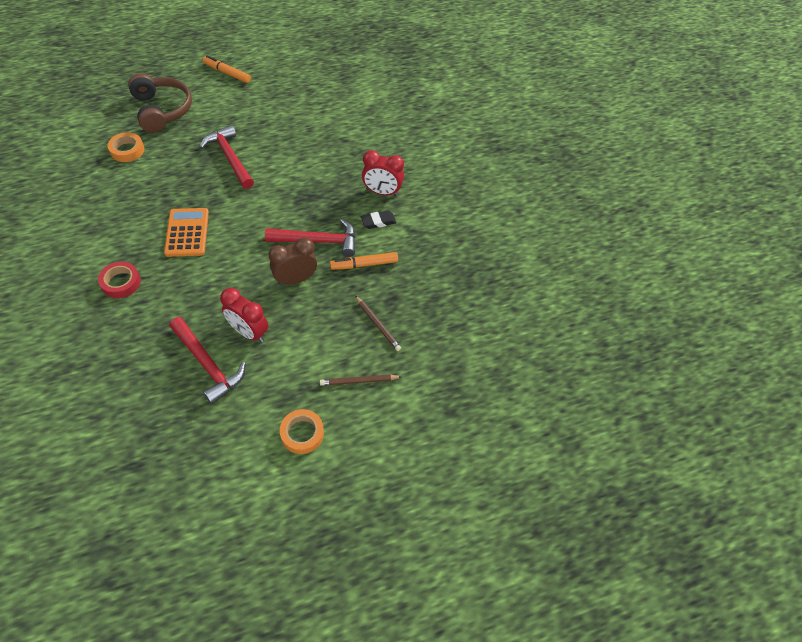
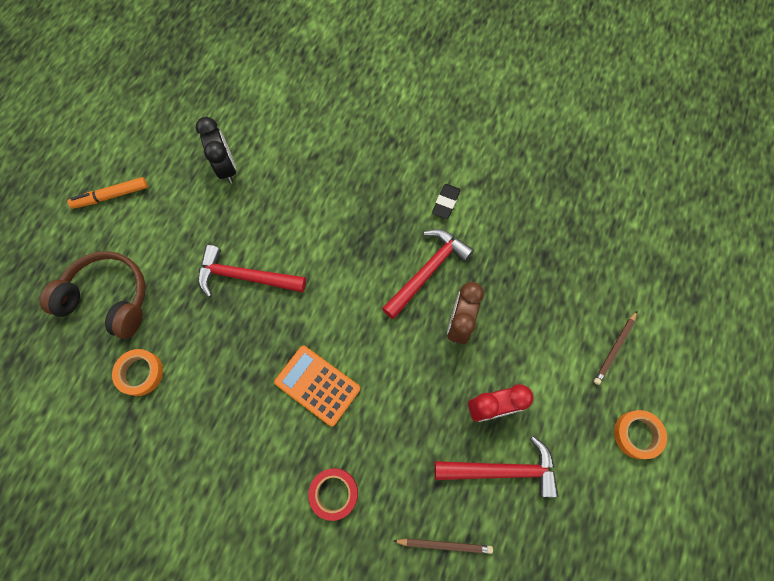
camera: 45 degrees left, 15 degrees up
(294, 107) = (226, 168): none -> black clock
(364, 264) = (487, 251): orange marker -> none
(377, 324) = (564, 289): brown pencil -> brown pencil (444, 545)
(382, 192) = (412, 173): red clock -> none

